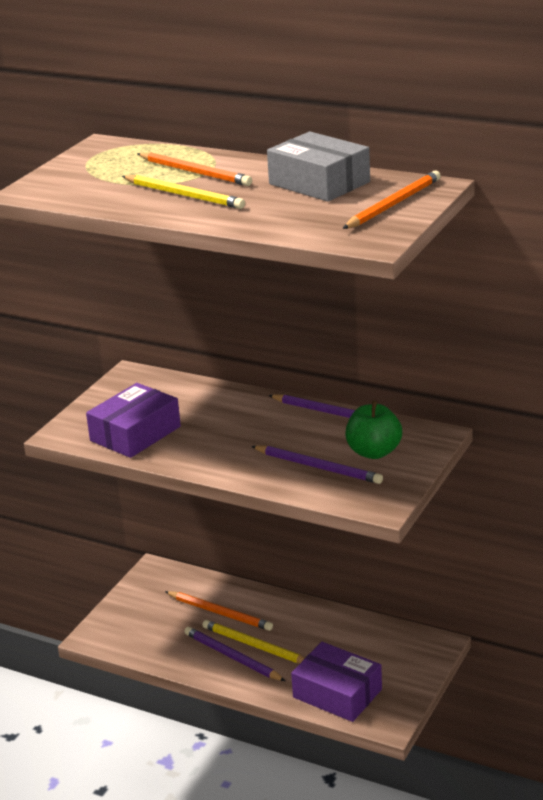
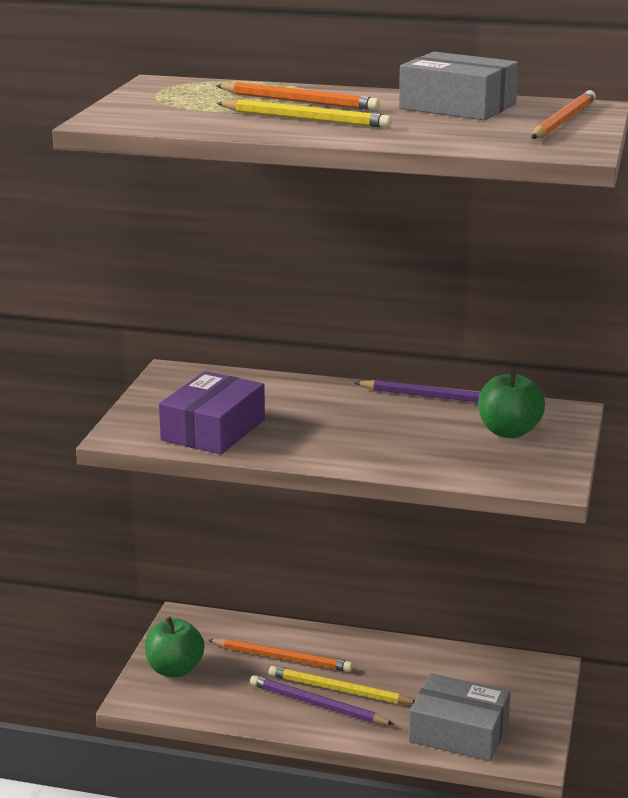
camera: 15 degrees left, 5 degrees down
(131, 615) = (174, 669): none -> green apple
(318, 467) = (454, 450): purple pencil -> none
(337, 693) = (459, 732): purple box -> grey box

